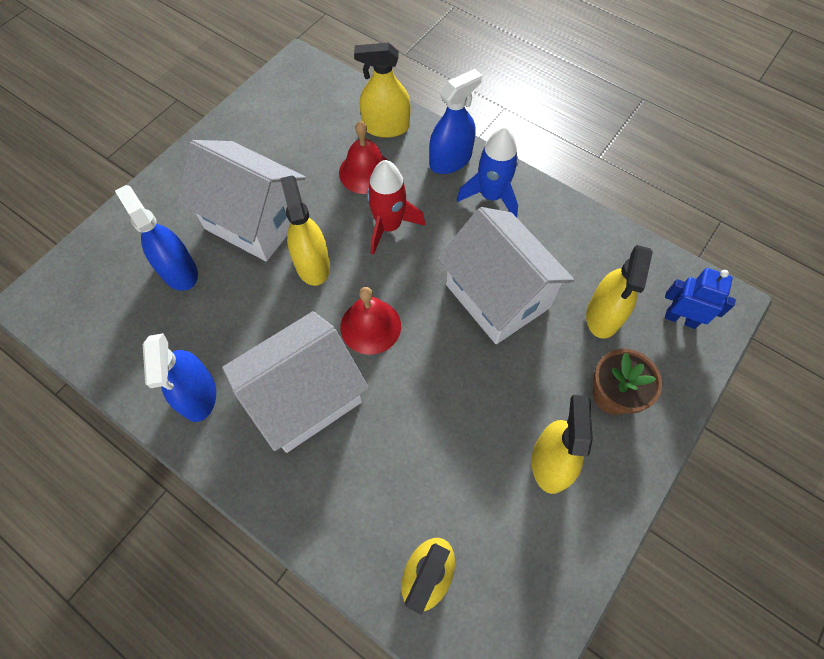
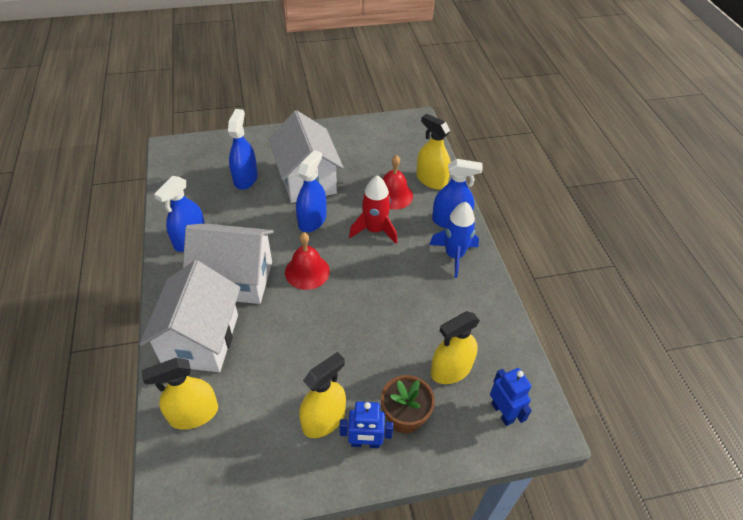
camera: 40 degrees right, 15 degrees down
(312, 264) = (312, 220): yellow spray bottle -> blue spray bottle
(497, 296) = (396, 309): white house -> white house (201, 339)
(607, 450) = (365, 443): none -> blue robot

